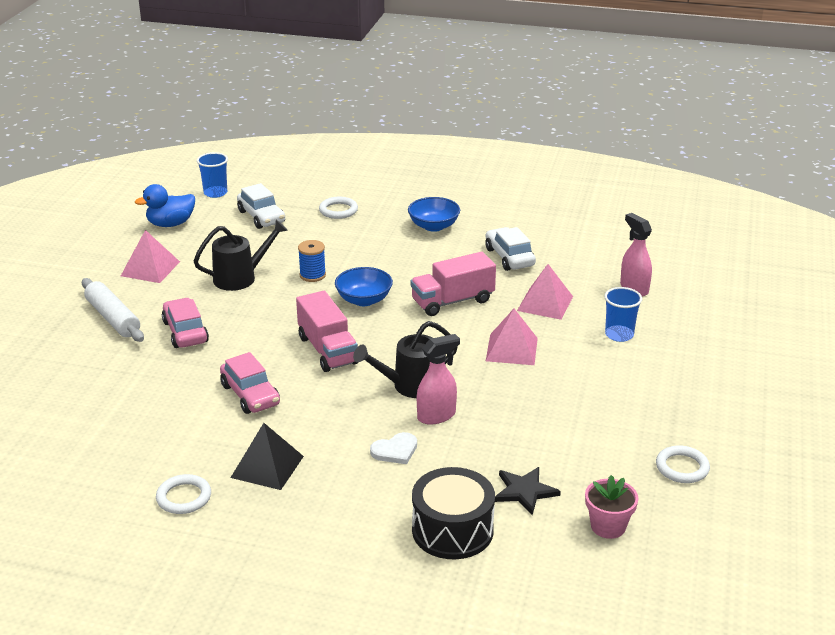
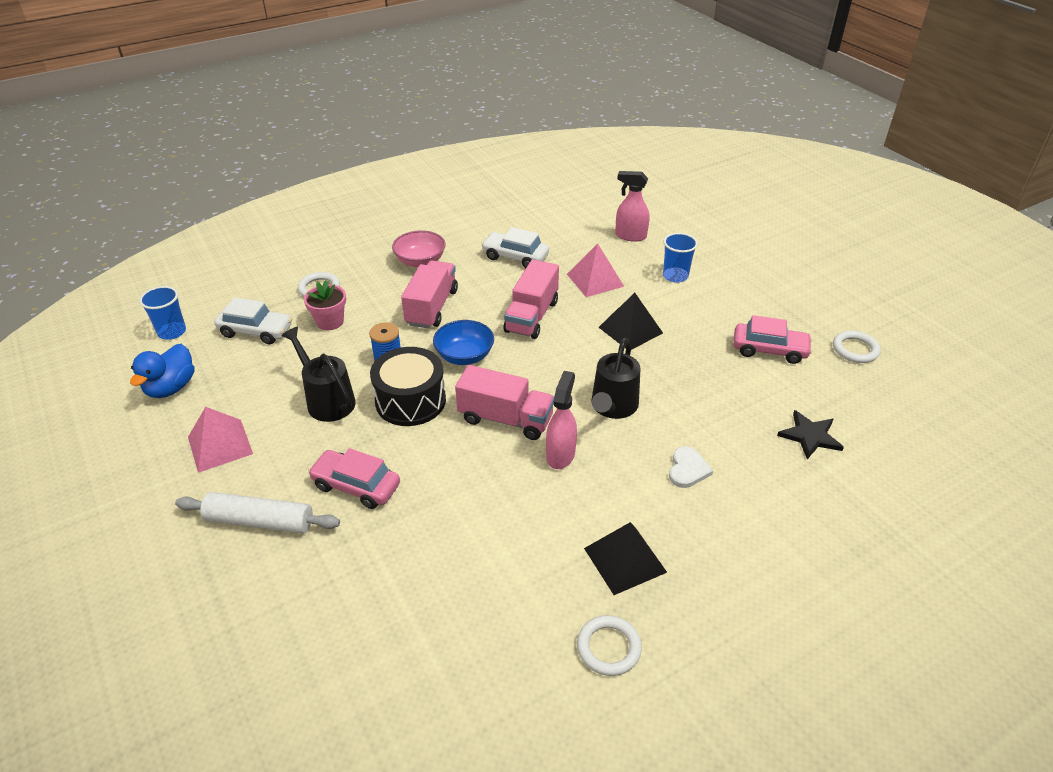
camera: 45 degrees left, 10 degrees up
(241, 277) = (327, 400): black watering can -> black watering can turned 60 degrees counterclockwise
(250, 395) = (508, 504): pink car -> pink car (769, 350)
(392, 259) = (432, 307): none -> pink truck
(433, 226) = (420, 261): blue bowl -> pink bowl
(437, 416) = (668, 418): pink spray bottle -> pink spray bottle (560, 454)
(452, 530) = (821, 504): black drum -> black drum (410, 401)
(511, 349) = (630, 330): pink pyramid -> black pyramid
(608, 526) = (889, 424): pink flower pot -> pink flower pot (330, 322)

